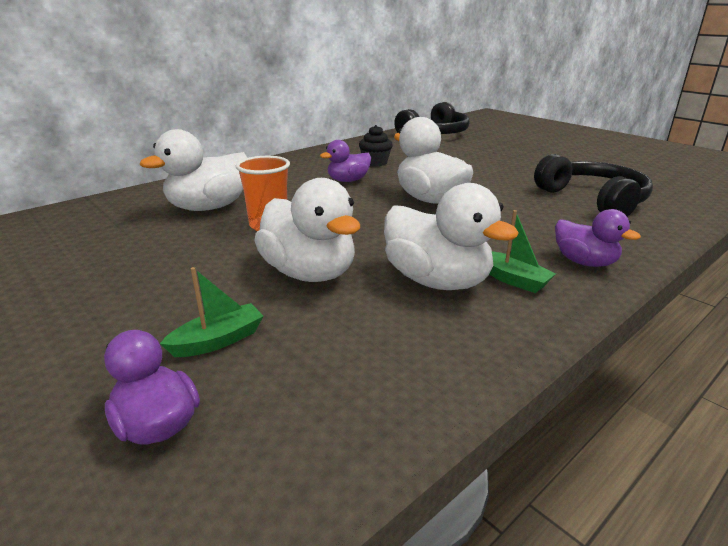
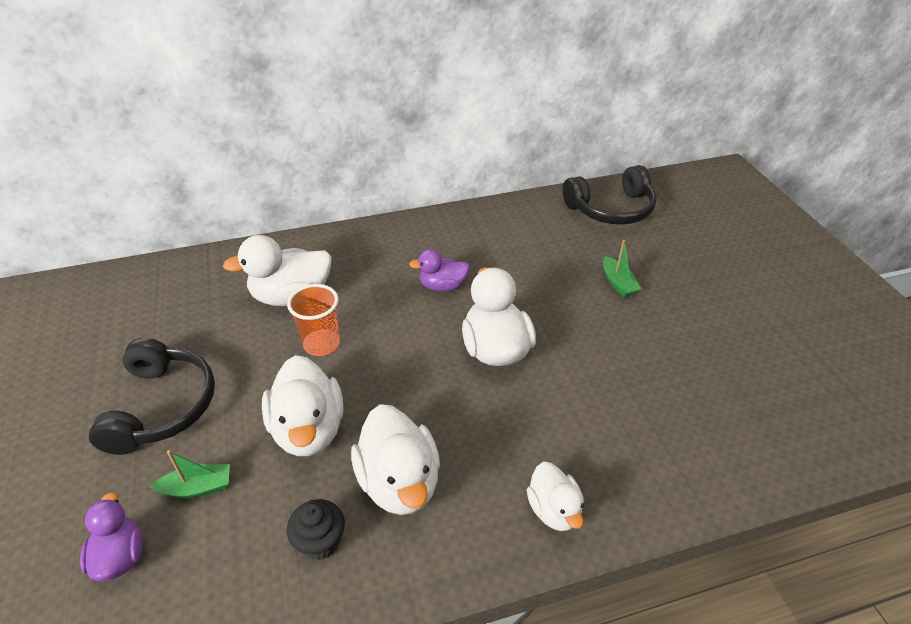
camera: 25 degrees right, 15 degrees up
(375, 162) = (495, 257): black cupcake -> black cupcake (320, 541)
(512, 279) = (464, 507): green boat -> green boat (618, 283)
(584, 262) = (554, 510): purple duck -> white duck
(593, 200) = (671, 409): black headphones -> black headphones (162, 406)

